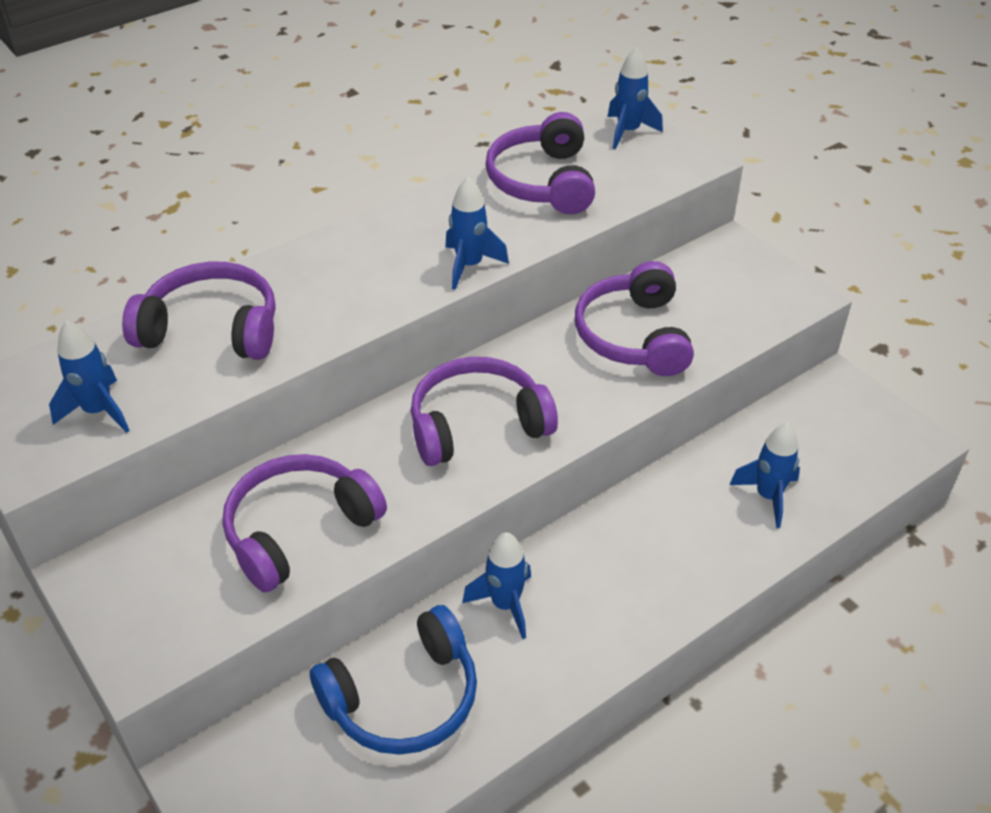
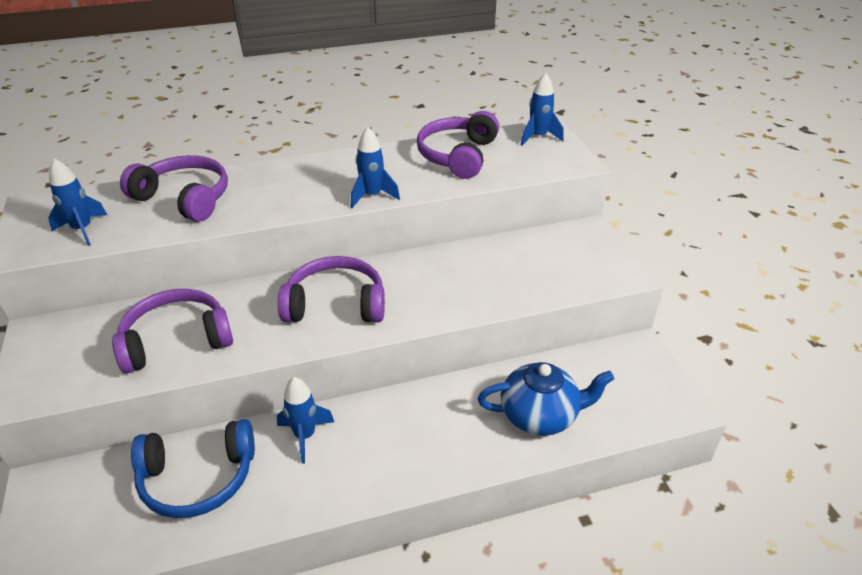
camera: 20 degrees right, 5 degrees down
(633, 336) = (481, 273): purple headphones -> none
(768, 496) = (540, 415): blue rocket -> blue teapot

